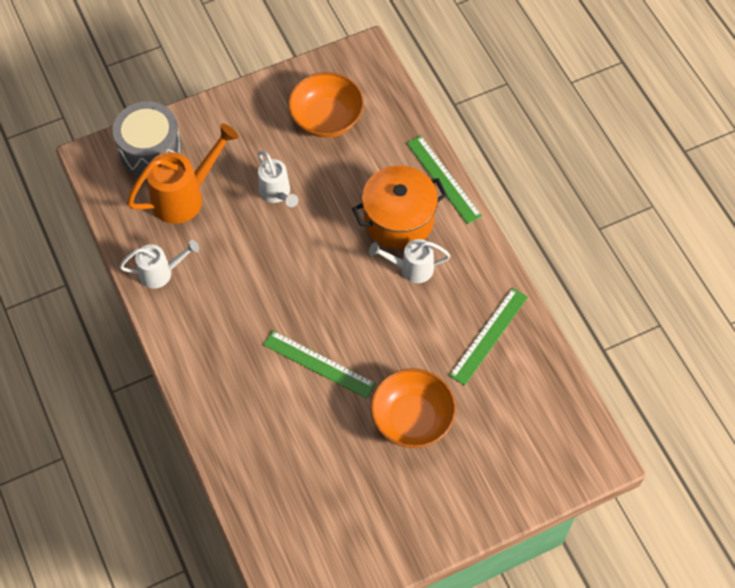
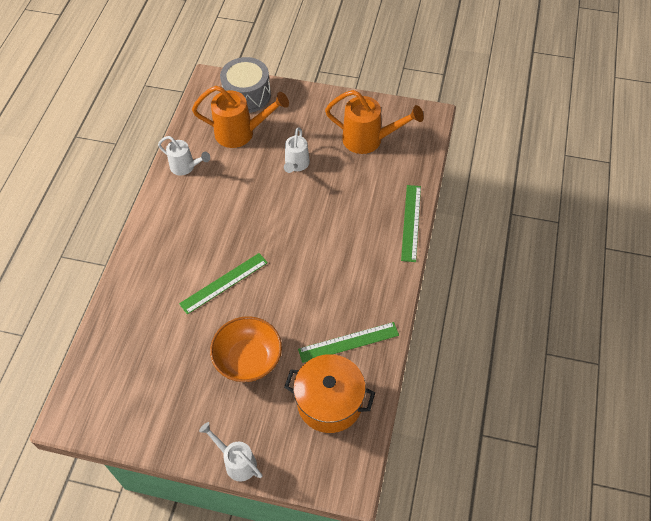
camera: 40 degrees right, 5 degrees down
(319, 364) = (224, 283): green ruler -> green ruler turned 75 degrees clockwise
(326, 118) = (369, 140): orange bowl -> orange watering can
(399, 219) = (358, 228): orange pot -> orange pot (329, 402)
(411, 268) = (337, 264): white watering can -> white watering can (237, 462)

